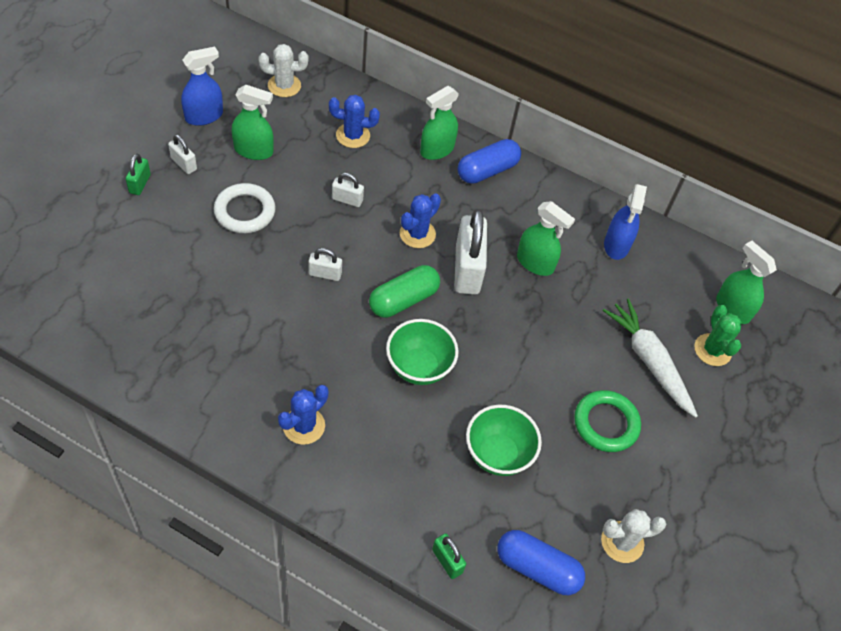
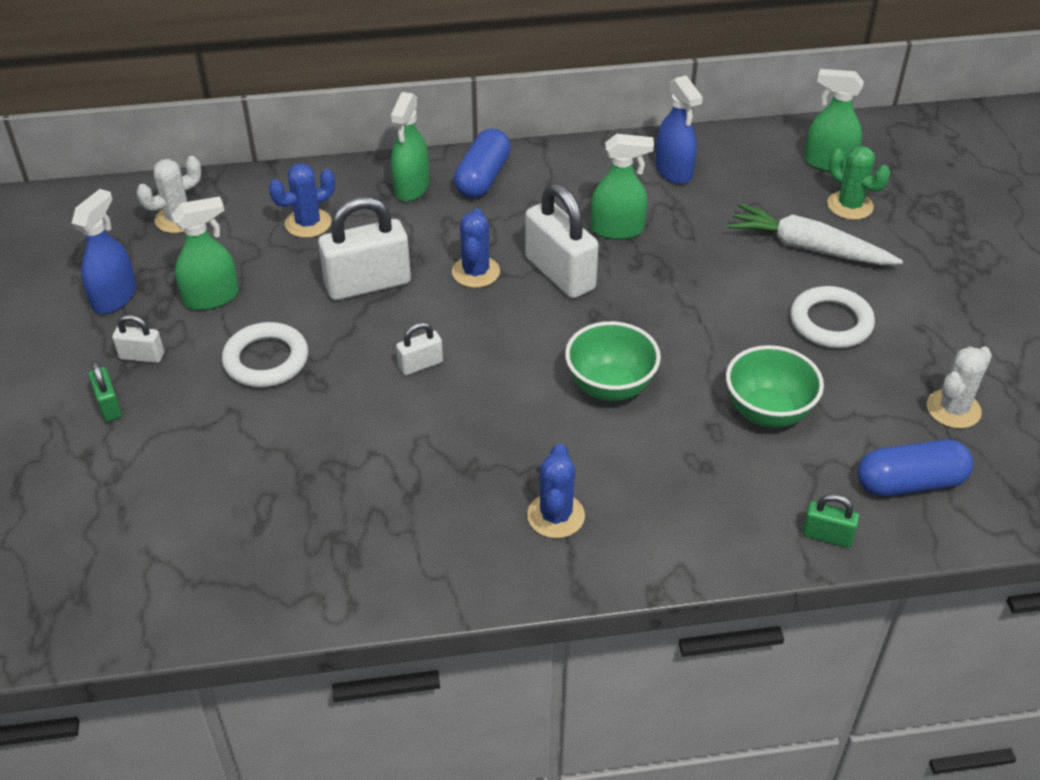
camera: 30 degrees left, 10 degrees down
(347, 200) = (368, 284): white padlock -> white padlock, size x2.03
(403, 300) = (527, 338): green capsule -> none
(606, 423) = (830, 322): green ring -> white ring

